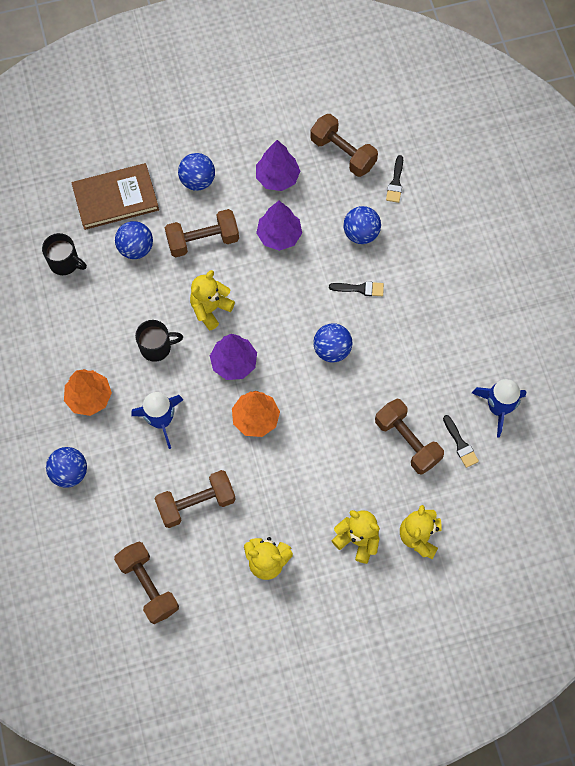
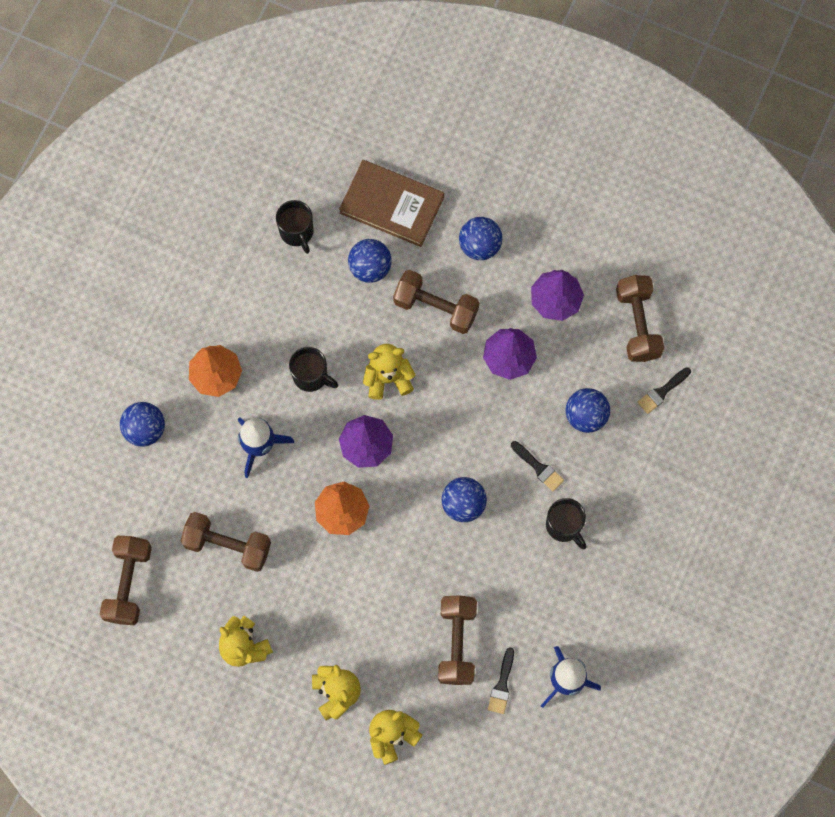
camera: 40 degrees right, 5 degrees up
(409, 312) = (564, 526): none -> black mug

